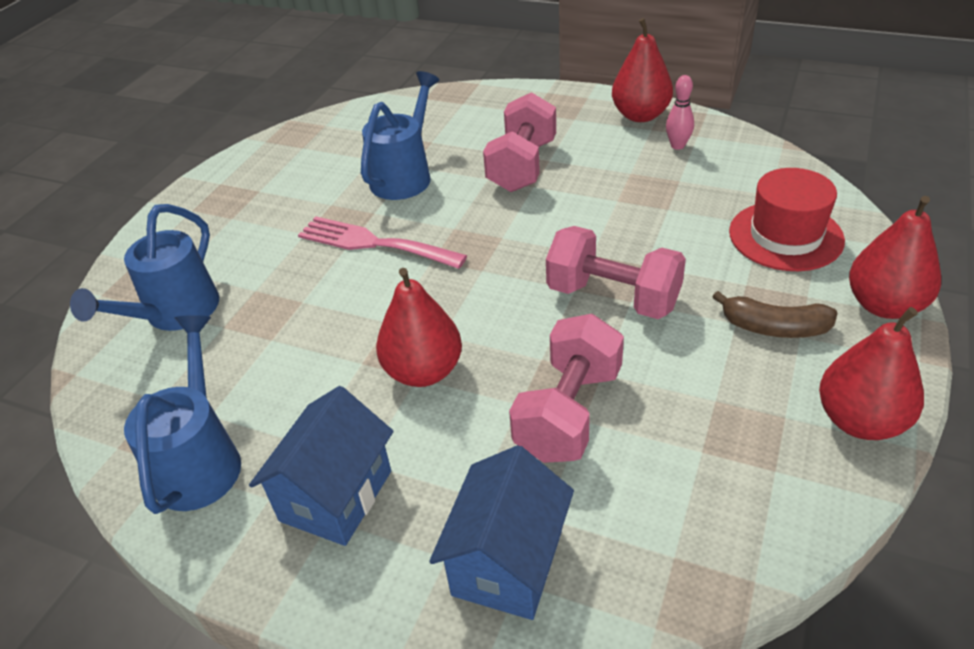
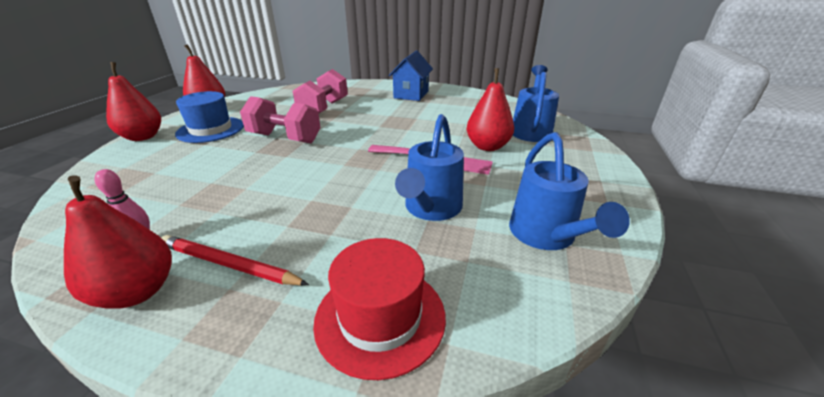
camera: 170 degrees right, 10 degrees down
(201, 459) = (467, 98): blue watering can -> blue watering can (546, 236)
(423, 371) = (386, 116): red pear -> red pear (487, 146)
(507, 562) = (352, 88): blue house -> none
(522, 166) = (316, 218): pink dumbbell -> none
(583, 131) = (229, 264): none -> red pencil
(774, 328) = (210, 129): brown banana -> blue hat
(785, 236) = (148, 165): red hat -> red hat (380, 317)

